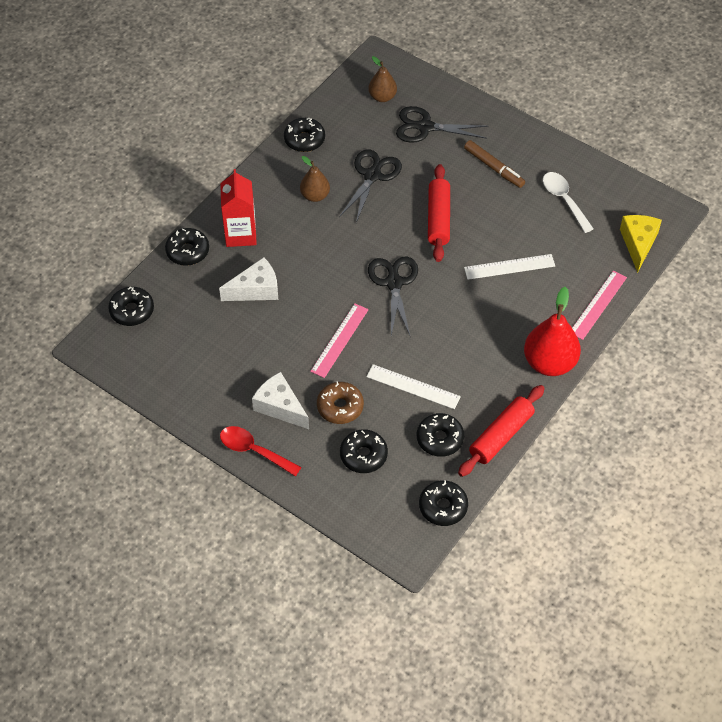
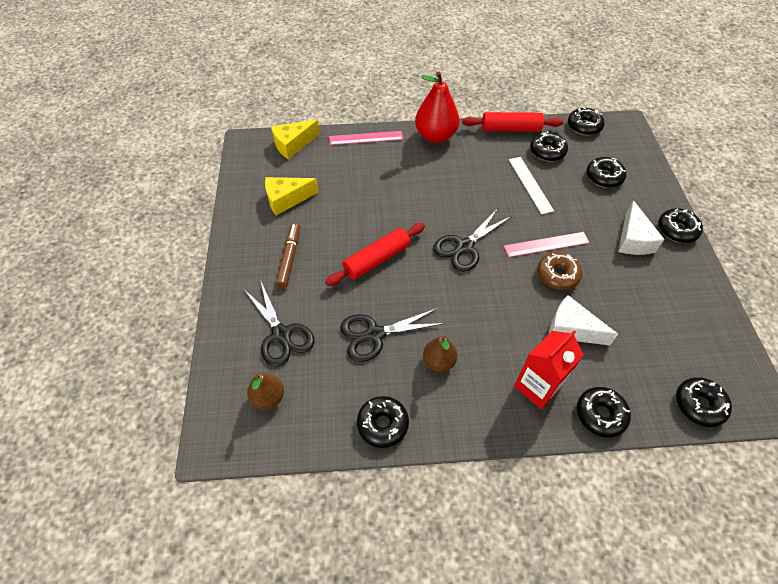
camera: 130 degrees left, 0 degrees up
(254, 451) = (677, 230): red spoon -> black donut
(340, 407) = (590, 209): brown donut -> brown donut (557, 275)
(509, 267) = (380, 194): white ruler -> none
(564, 200) = (286, 199): white spoon -> yellow cheese

